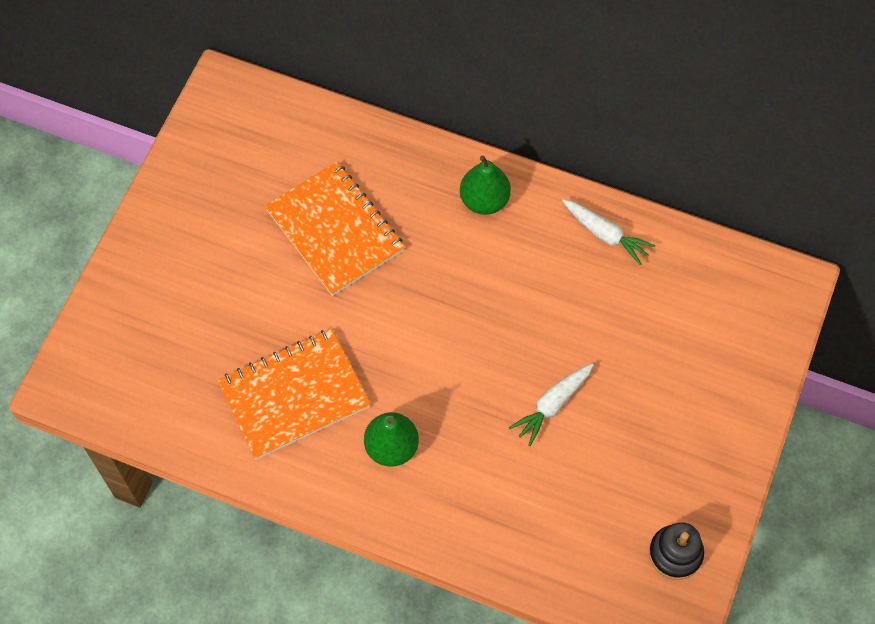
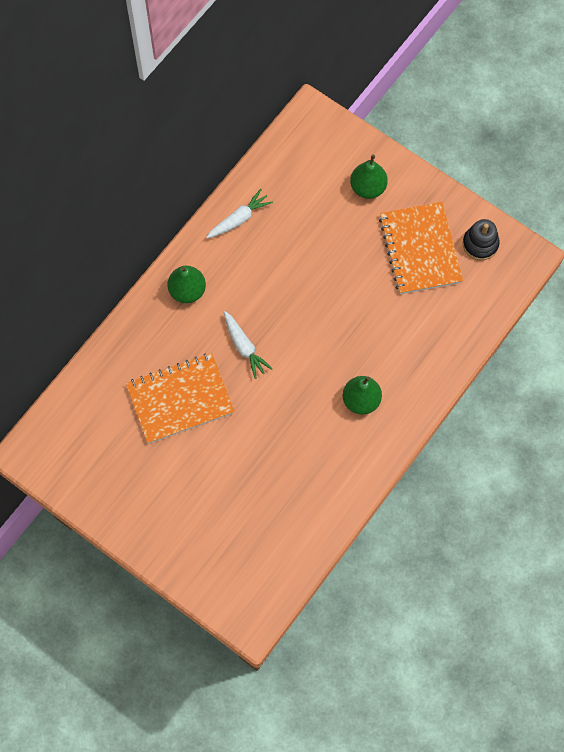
camera: 75 degrees left, 5 degrees up
(294, 395) = (304, 456): orange notebook -> orange notebook (420, 249)
(552, 405) = (358, 289): white carrot -> white carrot (244, 347)
(709, 382) = (368, 188): none -> green pear

